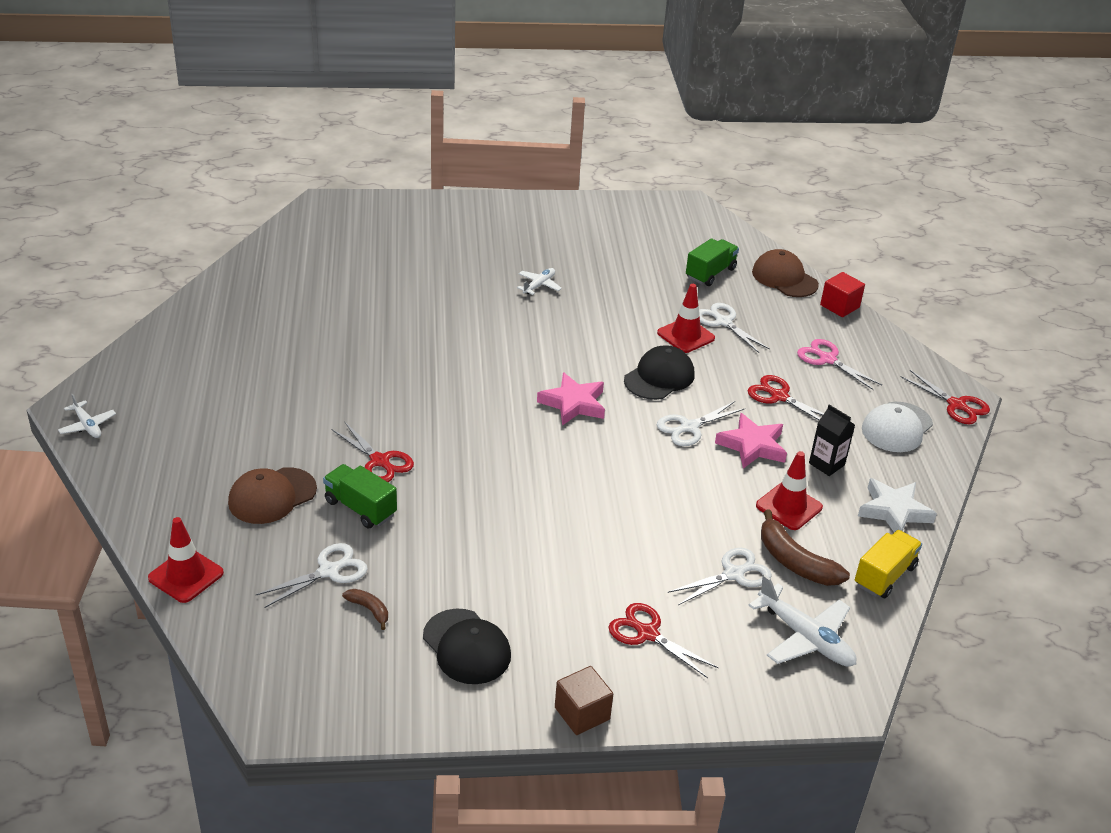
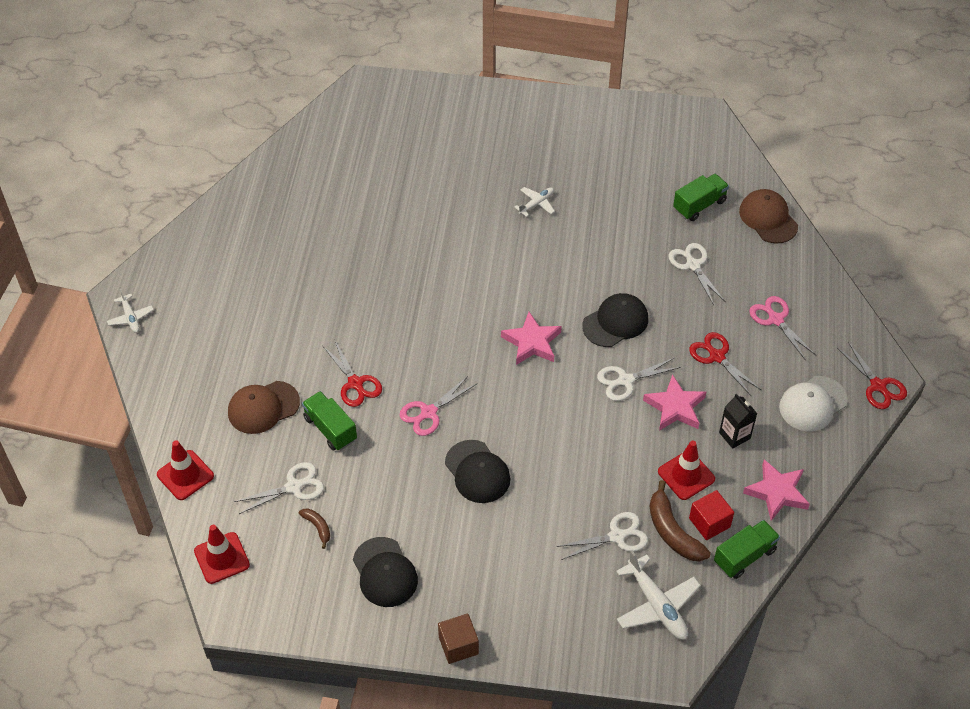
camera: 15 degrees right, 15 degrees up
(474, 480) = (428, 413): none -> pink scissors
(549, 530) = (477, 472): none -> black cap
(647, 633) = (529, 582): red scissors -> none
(686, 336) = (653, 277): red traffic cone -> red traffic cone (221, 558)
(839, 306) = (809, 258): red cube -> red cube (709, 522)
(884, 576) = (744, 556): yellow truck -> green truck
(894, 511) = (777, 492): white star -> pink star

